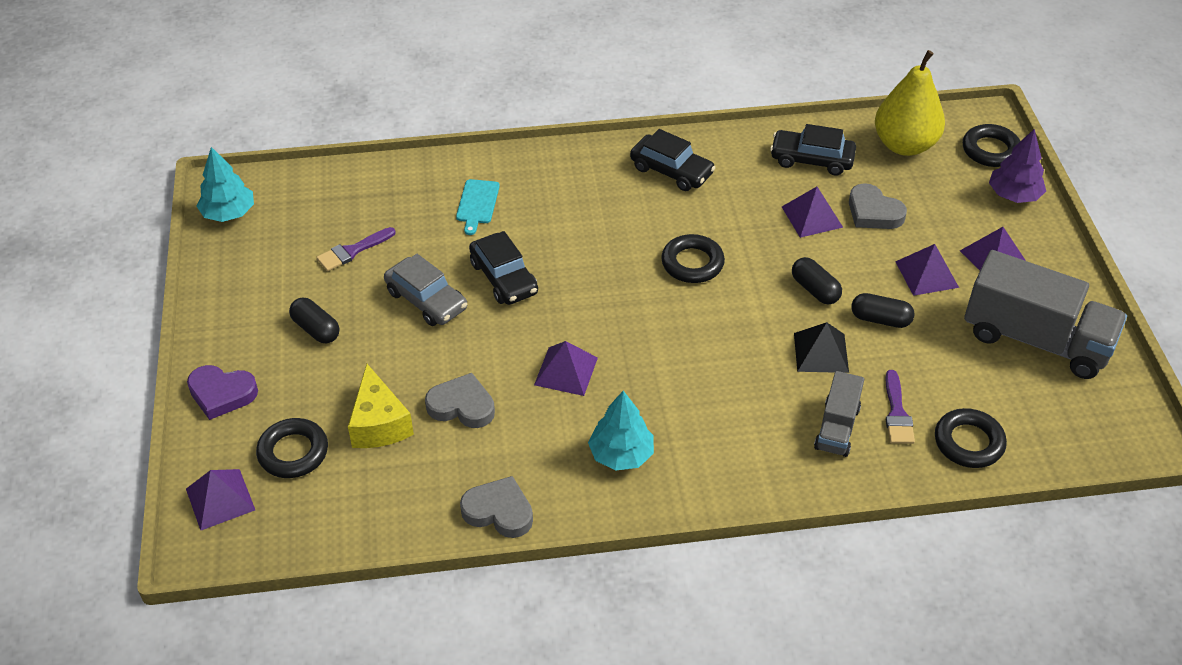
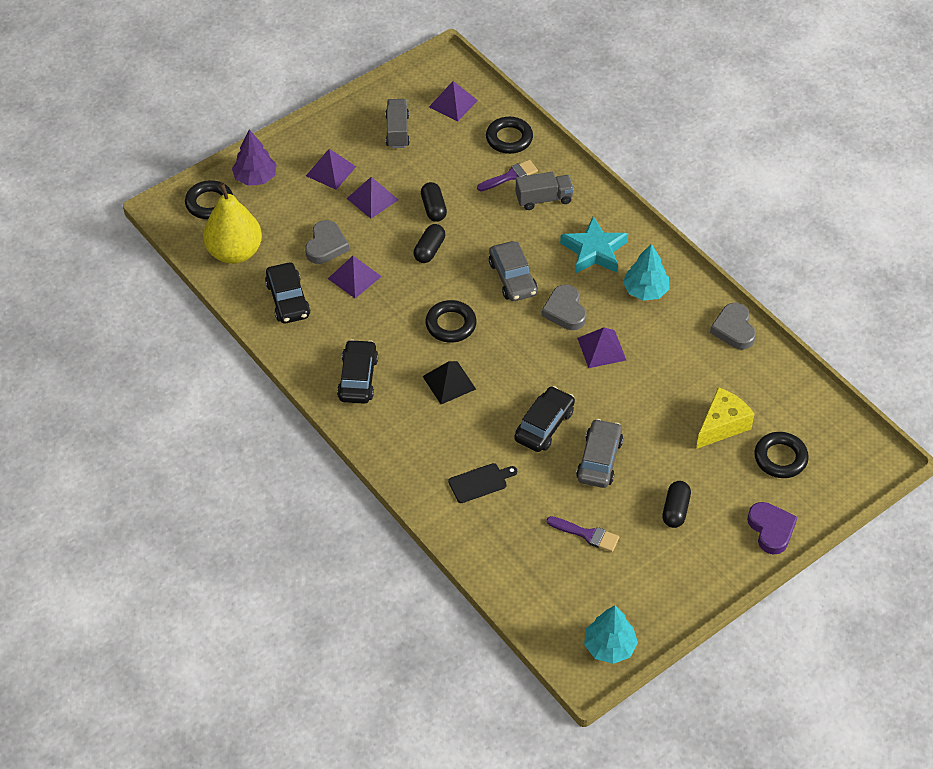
camera: 120 degrees left, 5 degrees up
(220, 499) = (844, 474): purple pyramid -> purple pyramid (453, 103)
(462, 406) = (673, 389): grey heart -> grey heart (565, 311)
(477, 204) = (480, 482): turquoise cutting board -> black cutting board
(718, 436) = (594, 251): none -> turquoise star
(725, 342) = (512, 278): none -> grey car
(821, 352) = (486, 227): black pyramid -> black pyramid (449, 382)
(1036, 339) = (397, 131): grey truck -> grey truck, size x0.53

